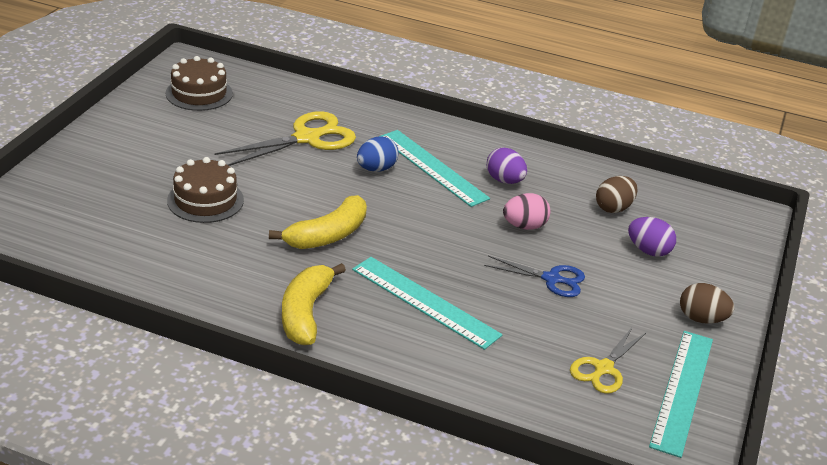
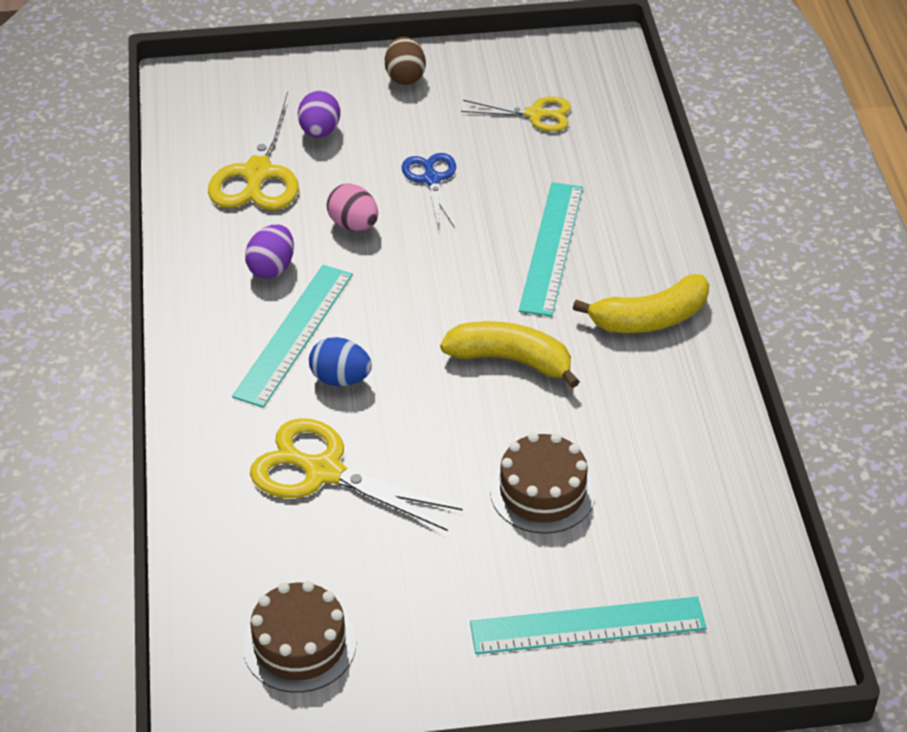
camera: 115 degrees left, 10 degrees up
(613, 208) = (257, 173): brown egg -> yellow scissors
(682, 391) = (520, 67): turquoise ruler -> turquoise ruler (587, 625)

